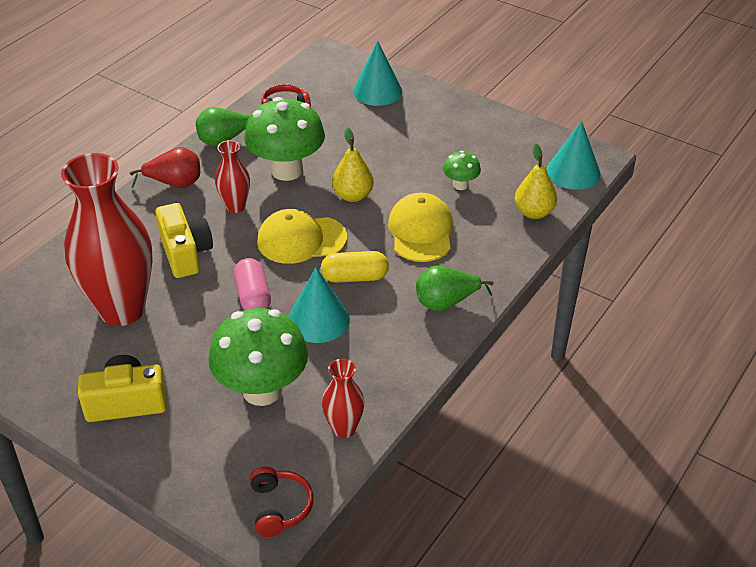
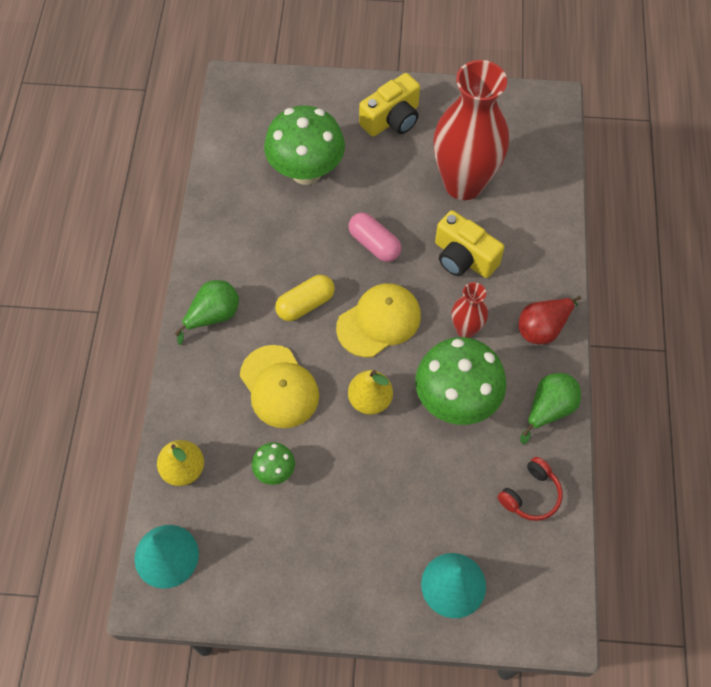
camera: 150 degrees right, 20 degrees up
(279, 507) = (236, 103): red headphones -> none
(318, 320) = (307, 248): turquoise cone -> none
(344, 429) = (229, 171): red vase -> none

